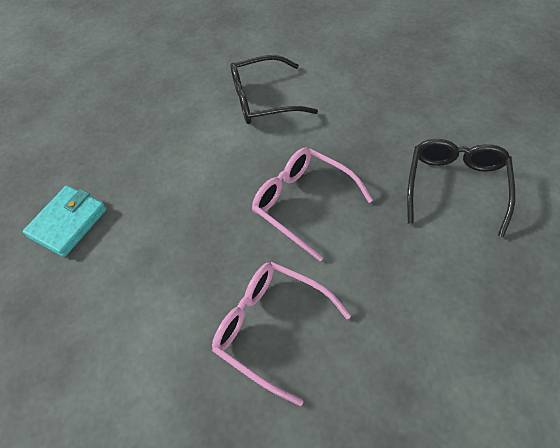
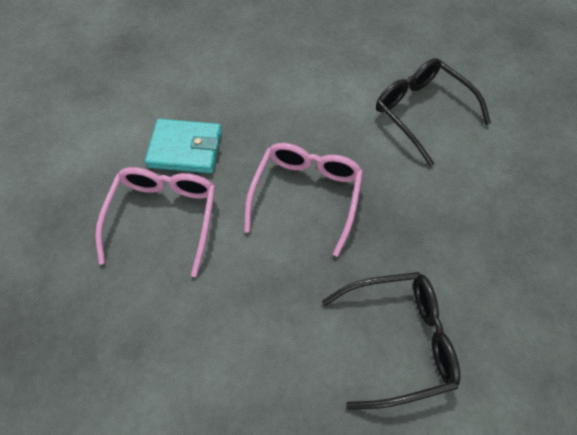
camera: 60 degrees right, 5 degrees up
(68, 223) = (210, 33): turquoise wallet -> turquoise wallet (185, 149)

